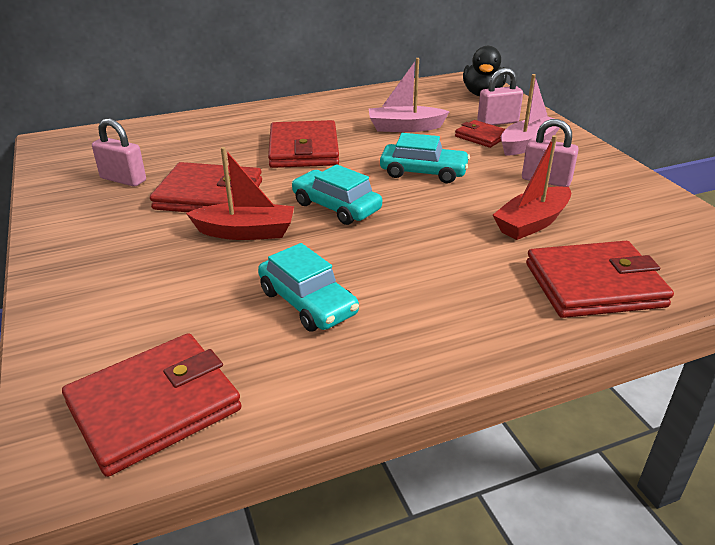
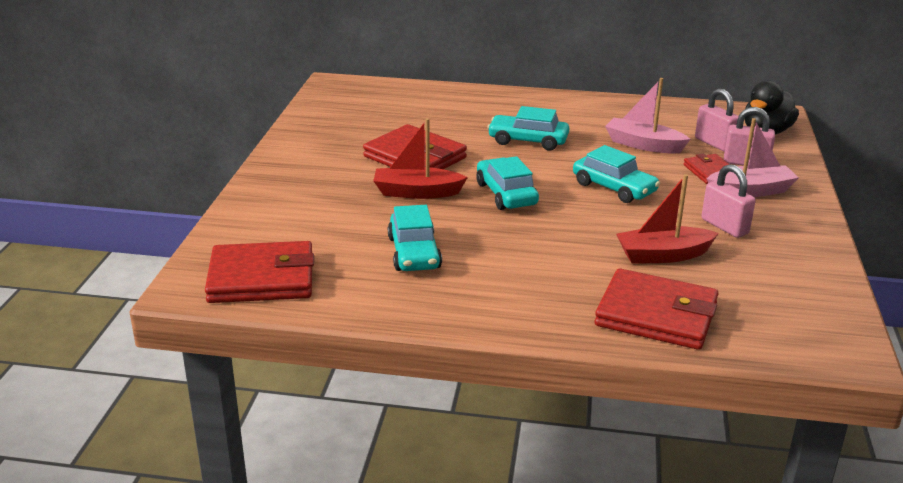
camera: 30 degrees right, 5 degrees down
(123, 179) = (362, 128): pink padlock -> pink padlock (714, 143)
(246, 232) = (417, 192): red boat -> red boat turned 150 degrees clockwise
(303, 149) = (528, 141): red wallet -> turquoise car

